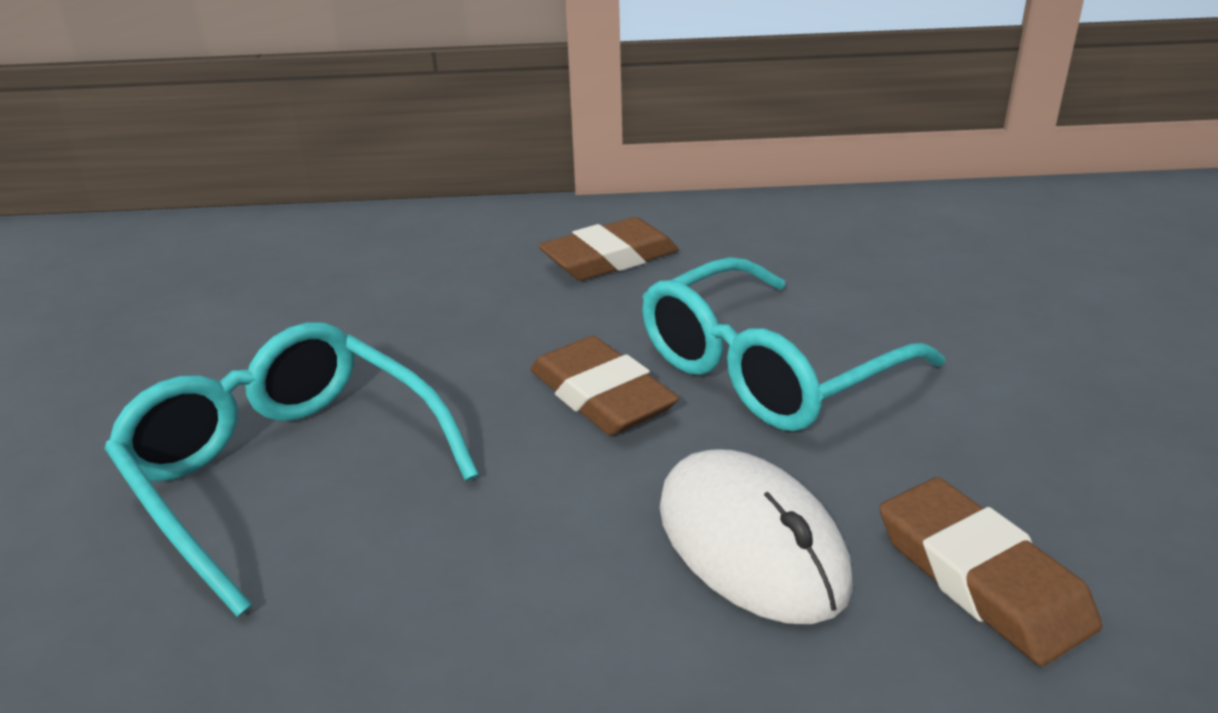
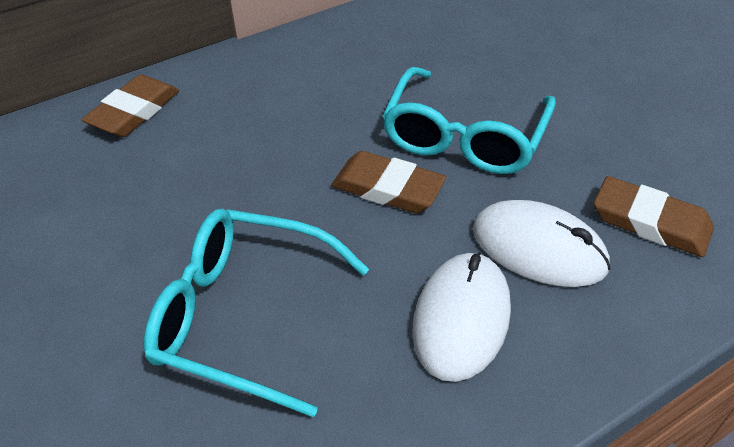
camera: 30 degrees left, 15 degrees up
(547, 586) = (461, 318): none -> white mouse
(609, 258) = (307, 86): brown eraser -> brown eraser (134, 111)

